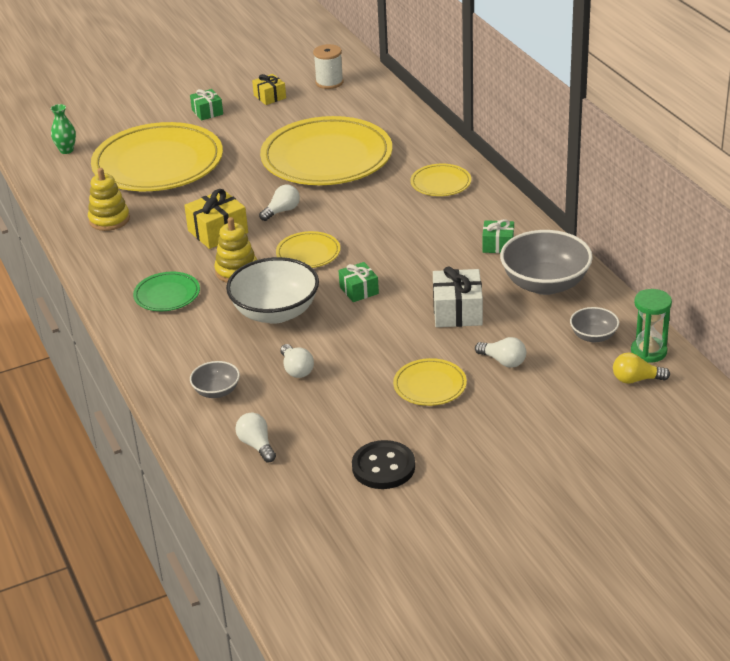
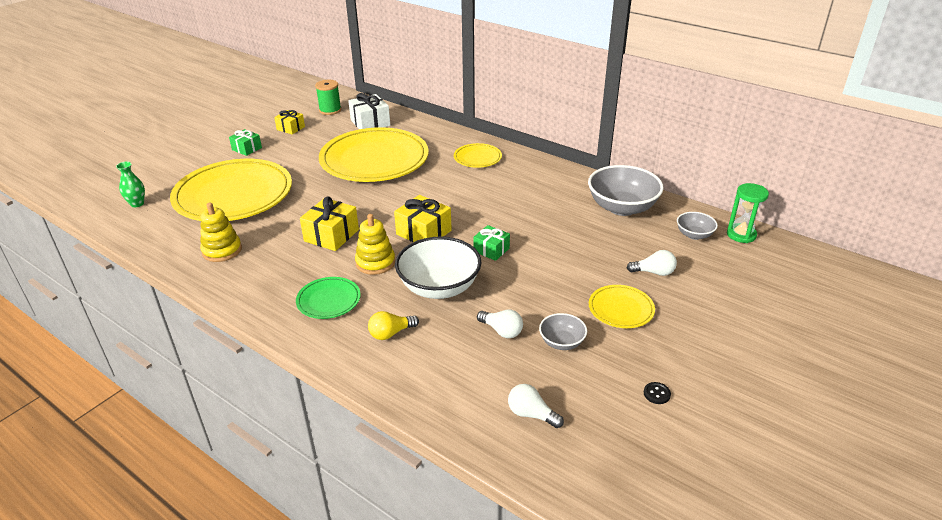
camera: 30 degrees left, 0 degrees up
(216, 391) = (449, 375): grey bowl -> grey bowl (561, 342)
(282, 211) = (373, 206): white light bulb -> none
(308, 253) = (423, 232): yellow plate -> yellow gift
(329, 82) = (330, 110): white spool -> green spool
(383, 467) = (656, 394): black button -> black button, size x0.43
(457, 311) = (582, 245): white gift -> white gift (370, 123)
(498, 245) = (561, 189): green gift -> none
(636, 379) = (756, 257): yellow light bulb -> yellow light bulb (391, 333)

